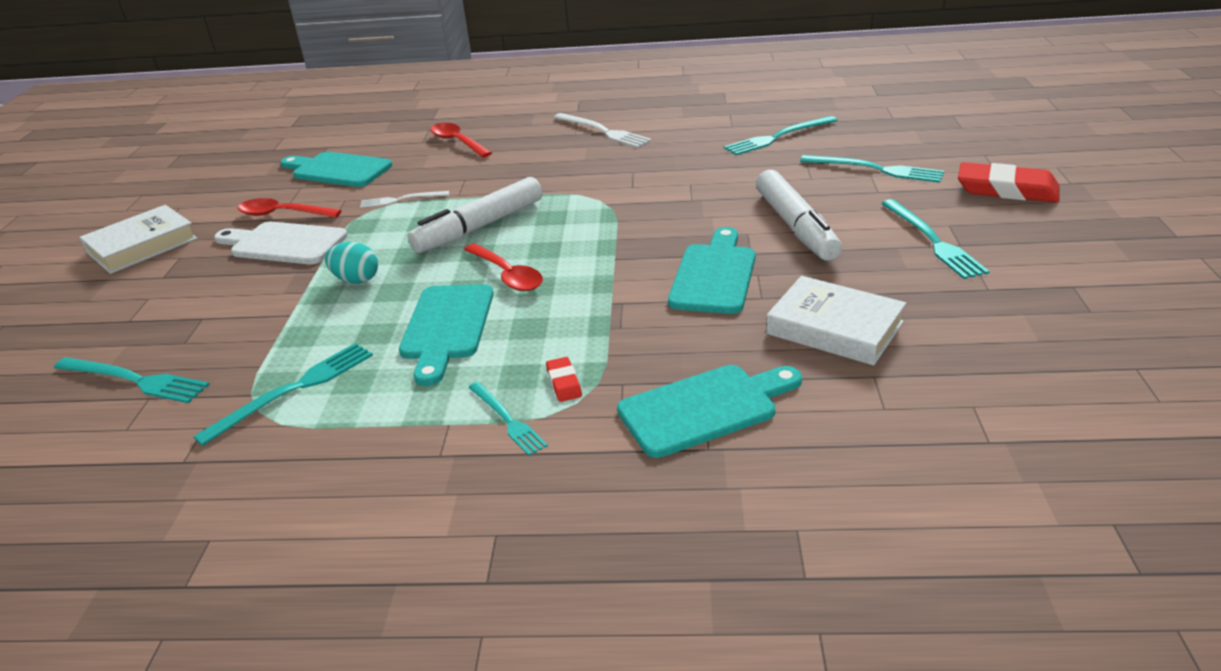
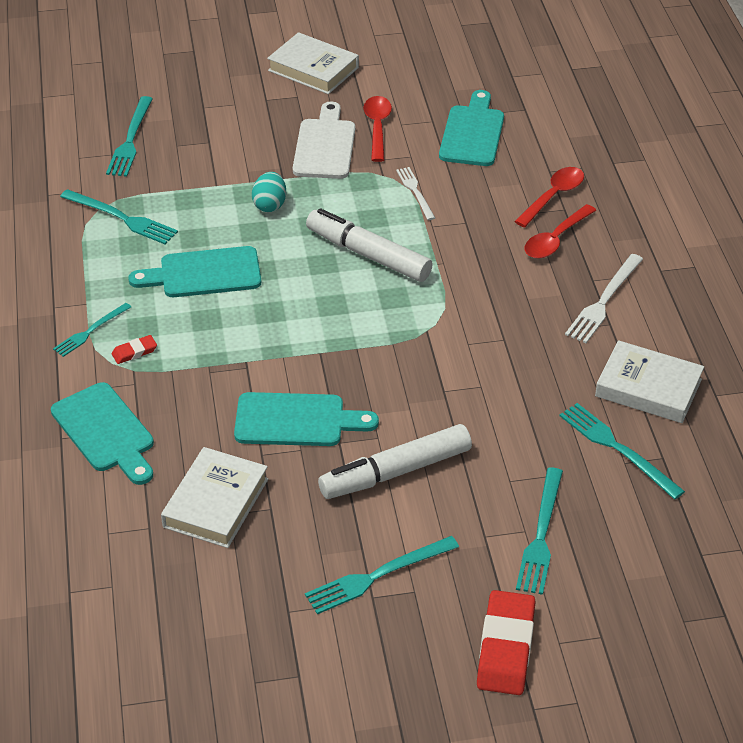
camera: 75 degrees right, 10 degrees up
(507, 275) = (285, 290): red spoon -> red spoon (555, 240)
(711, 123) = (648, 388): none -> white book

